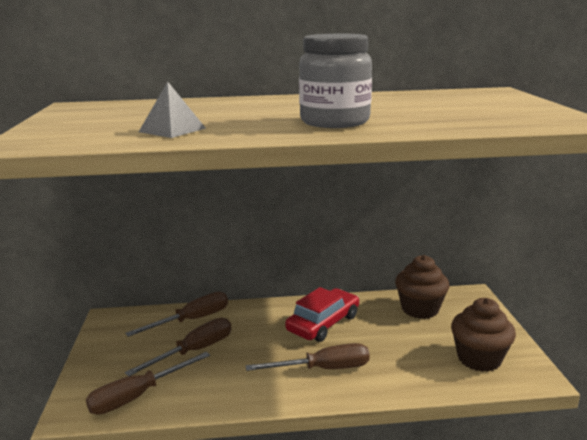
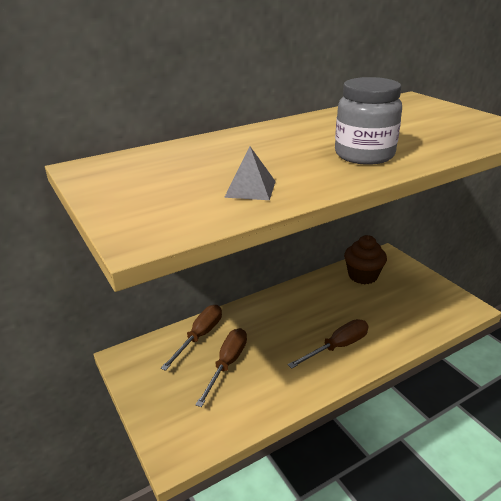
camera: 25 degrees left, 10 degrees up
(138, 396) = (216, 420): brown screwdriver -> none
(323, 323) = (306, 308): red car -> none
(479, 358) = (429, 305): brown cupcake -> none

